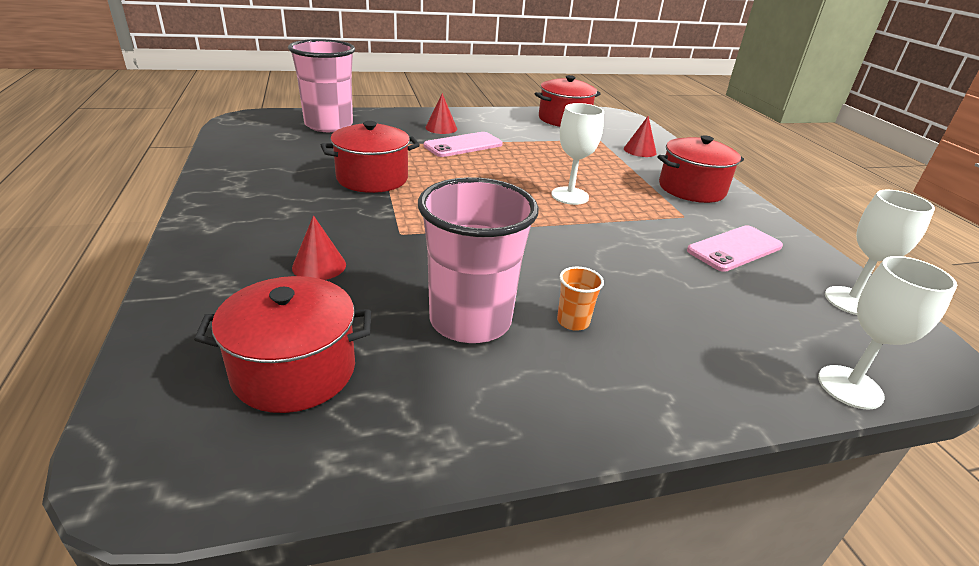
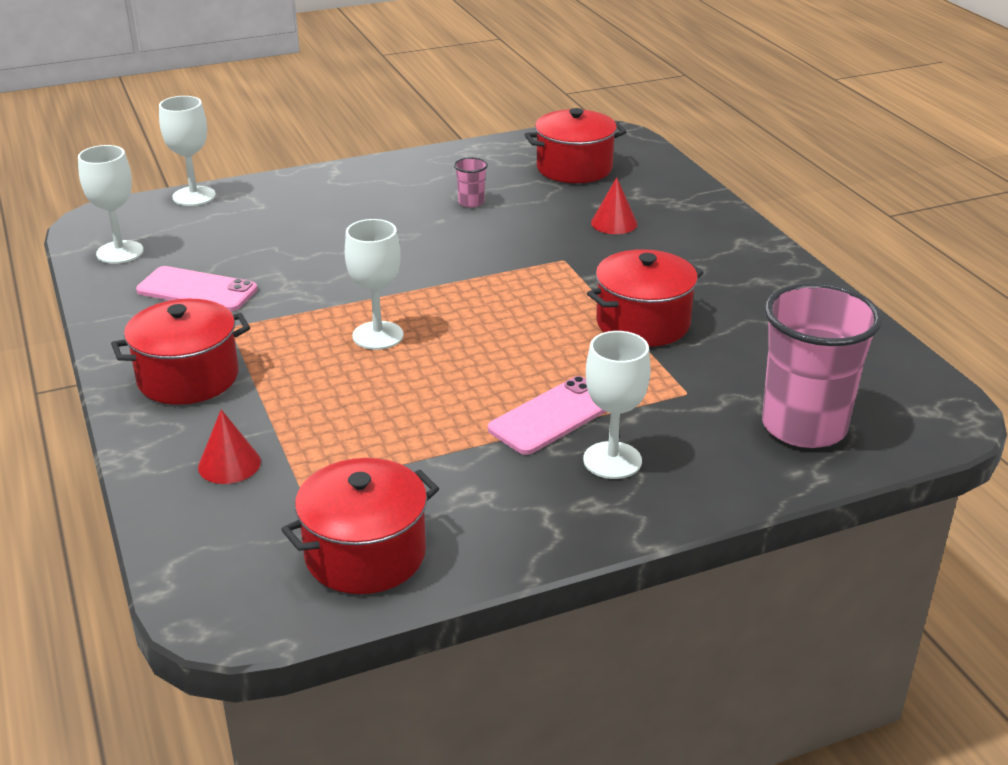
camera: 175 degrees right, 0 degrees up
(441, 128) = (612, 460): red cone -> white goblet
(470, 320) = (471, 202): pink cup -> pink cup, size x0.41
(573, 321) = (390, 210): orange cup -> none
(734, 248) = (197, 290): pink phone -> pink phone turned 60 degrees clockwise

